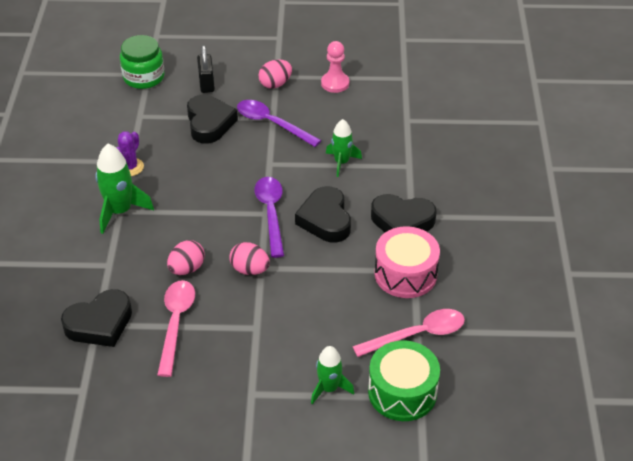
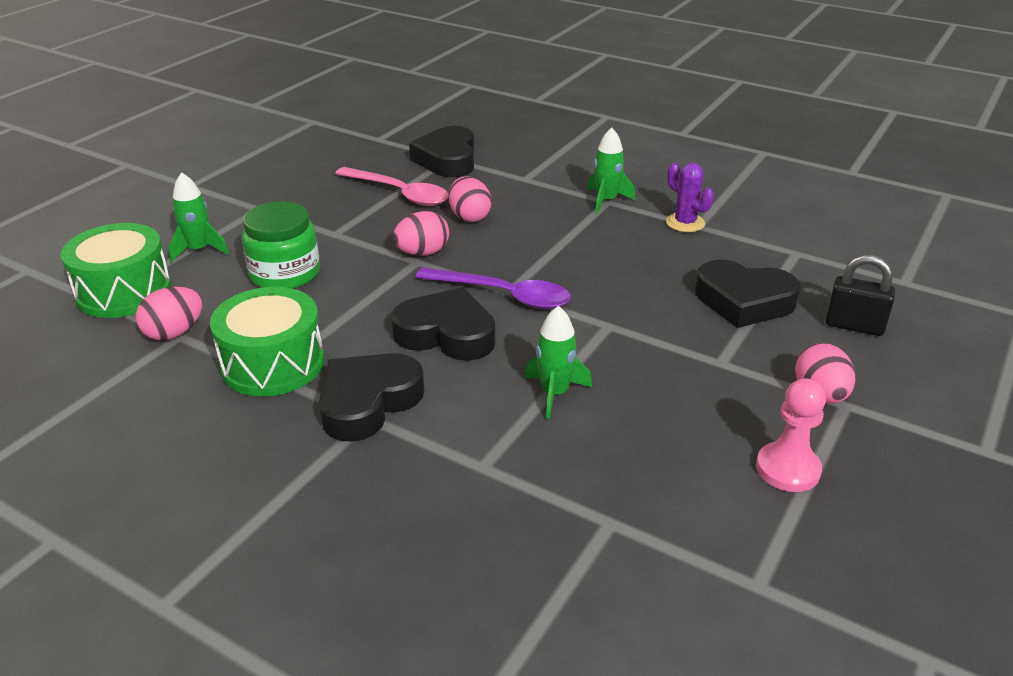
camera: 120 degrees right, 10 degrees down
(120, 211) = (606, 201): green rocket -> green rocket, size x0.66
(144, 77) = (897, 276): green jar -> green jar (285, 273)
(272, 123) = (705, 357): purple spoon -> none
(405, 274) = (273, 364): pink drum -> green drum
(417, 335) = (174, 333): pink spoon -> pink egg

